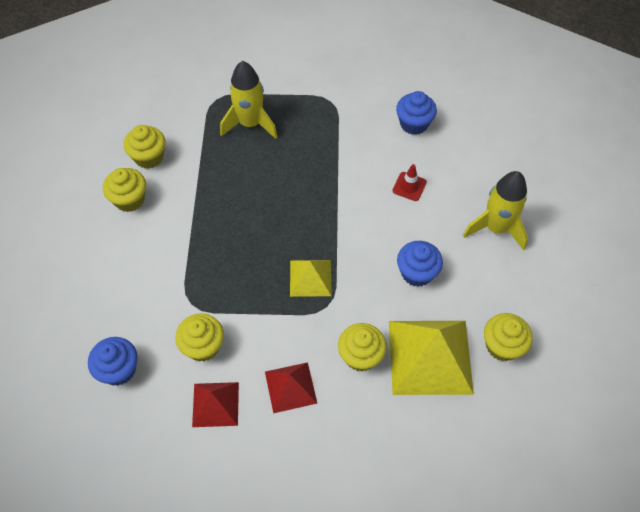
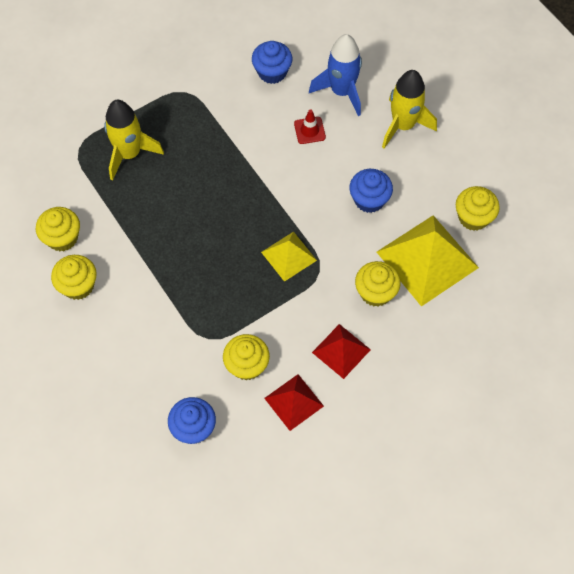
camera: 35 degrees left, 5 degrees up
(461, 170) = (341, 91): none -> blue rocket

